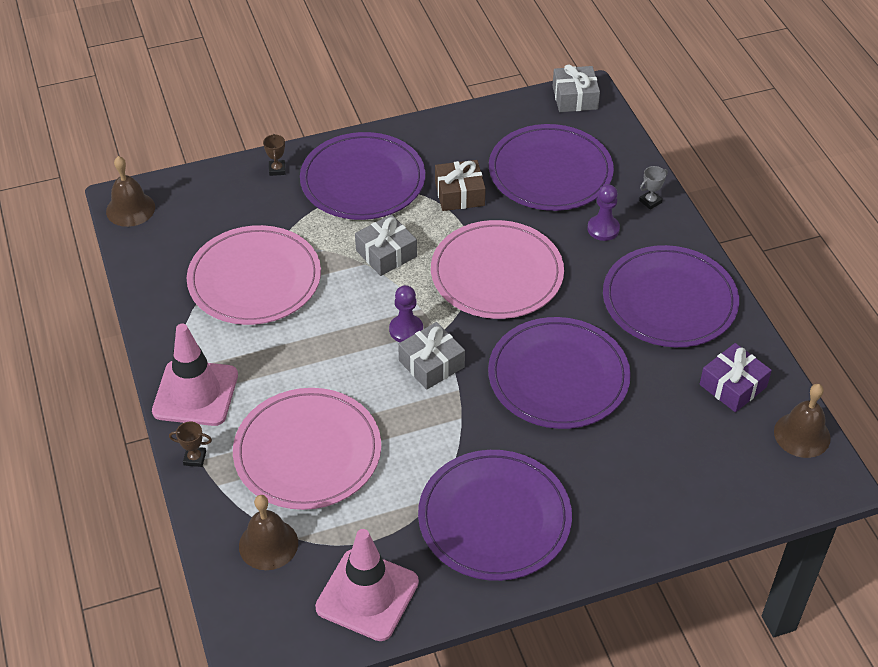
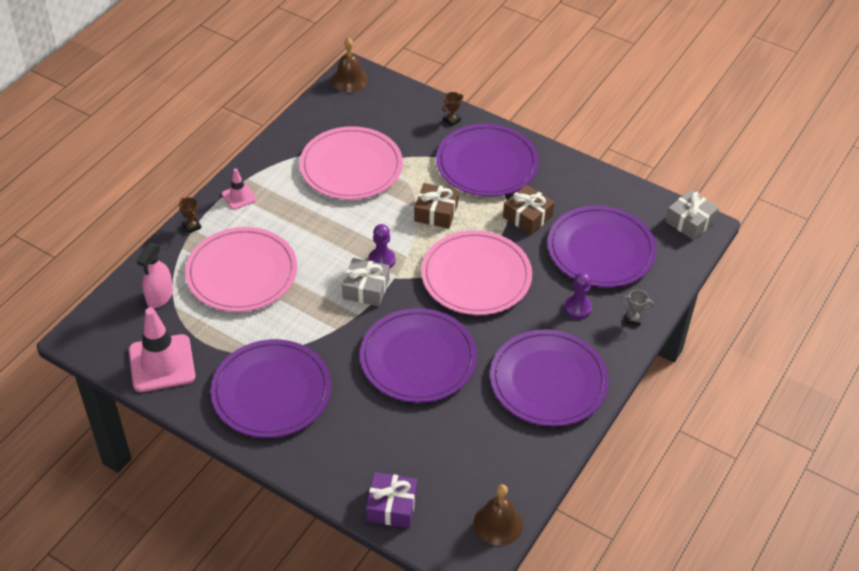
camera: 50 degrees right, 0 degrees up
(195, 393) = (239, 197): pink traffic cone -> pink traffic cone, size x0.51
(268, 544) = (160, 296): brown bell -> pink spray bottle
(386, 253) = (436, 212): grey gift -> brown gift
(733, 386) = (504, 459): purple gift -> purple gift (391, 506)

